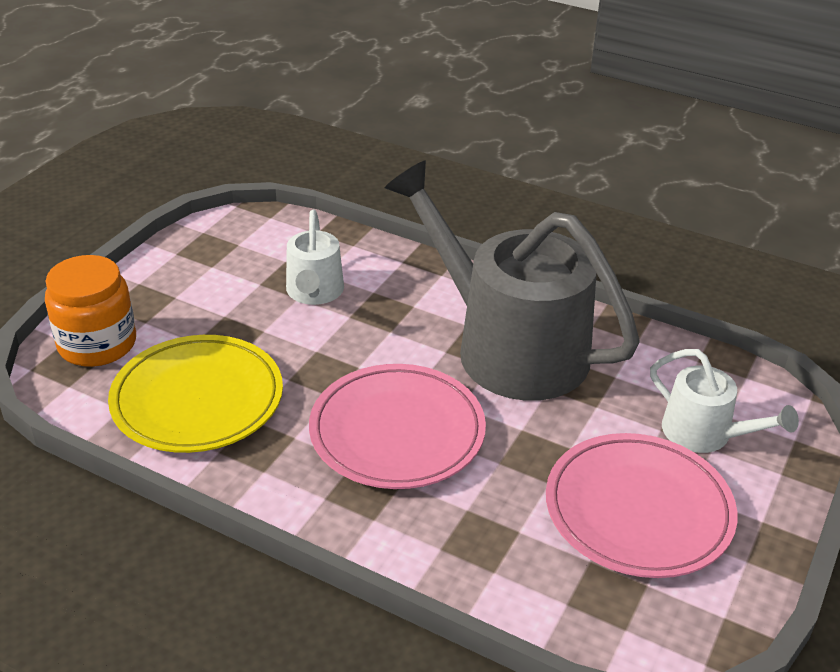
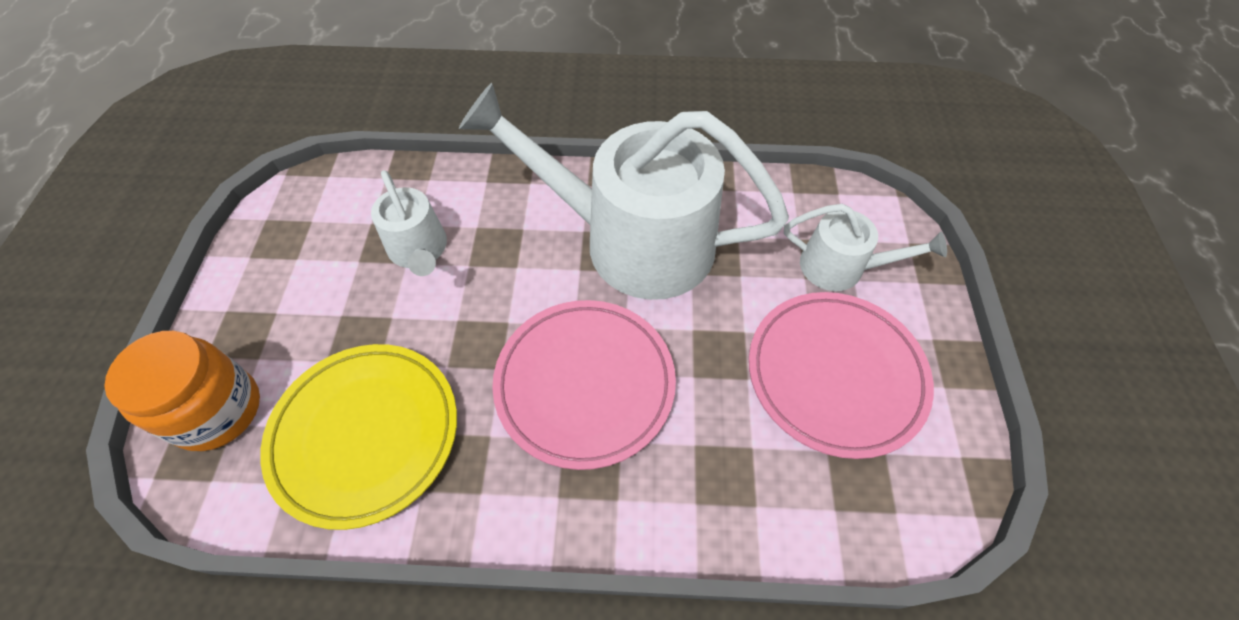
camera: 25 degrees left, 20 degrees up
(509, 347) = (633, 241): grey watering can -> white watering can

